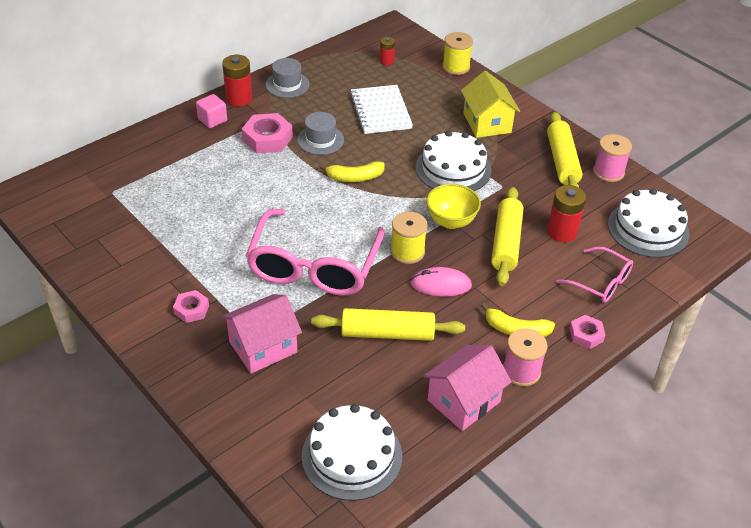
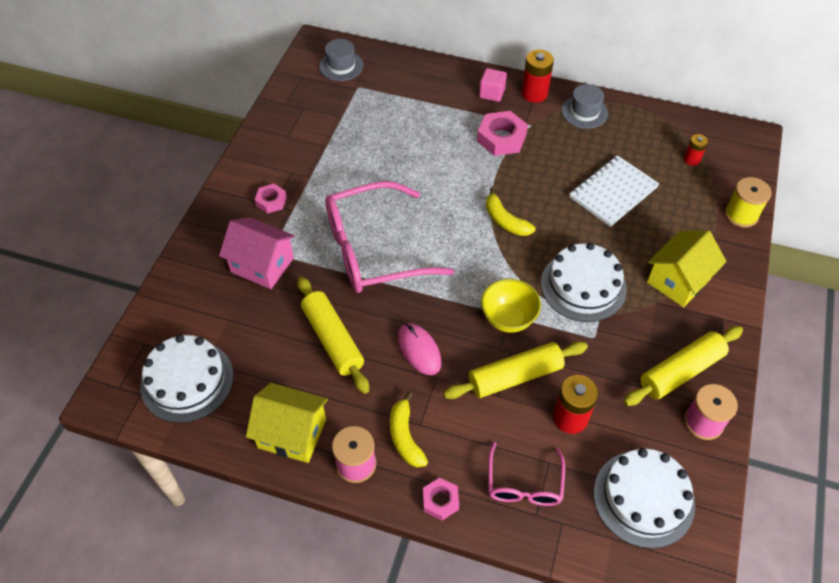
camera: 60 degrees right, 10 degrees up
(320, 140) = (532, 172): grey hat -> grey hat (341, 66)
(407, 252) = (441, 305): yellow spool -> none
(463, 401) = (292, 433): pink house -> yellow house

